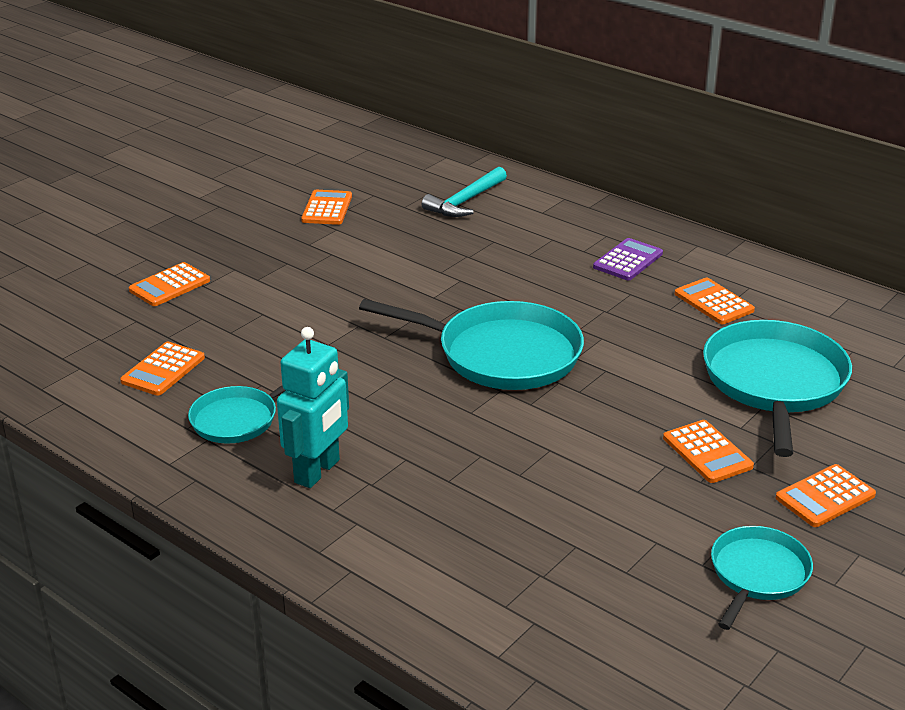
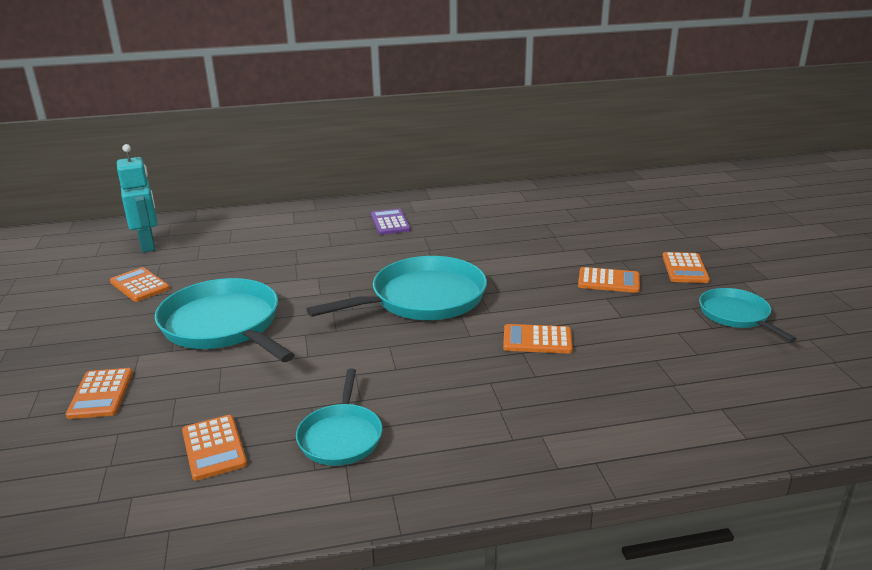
camera: 50 degrees left, 5 degrees down
(317, 471) = (458, 426): turquoise robot -> turquoise robot (148, 245)
(465, 201) = (234, 239): turquoise hammer -> none
(714, 302) = (470, 220): orange calculator -> orange calculator (537, 340)
(774, 382) = (567, 237): turquoise pan -> turquoise pan (223, 325)

